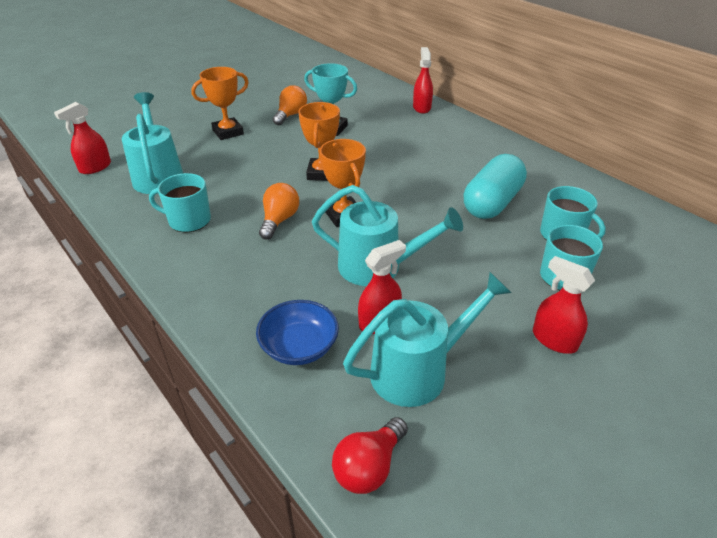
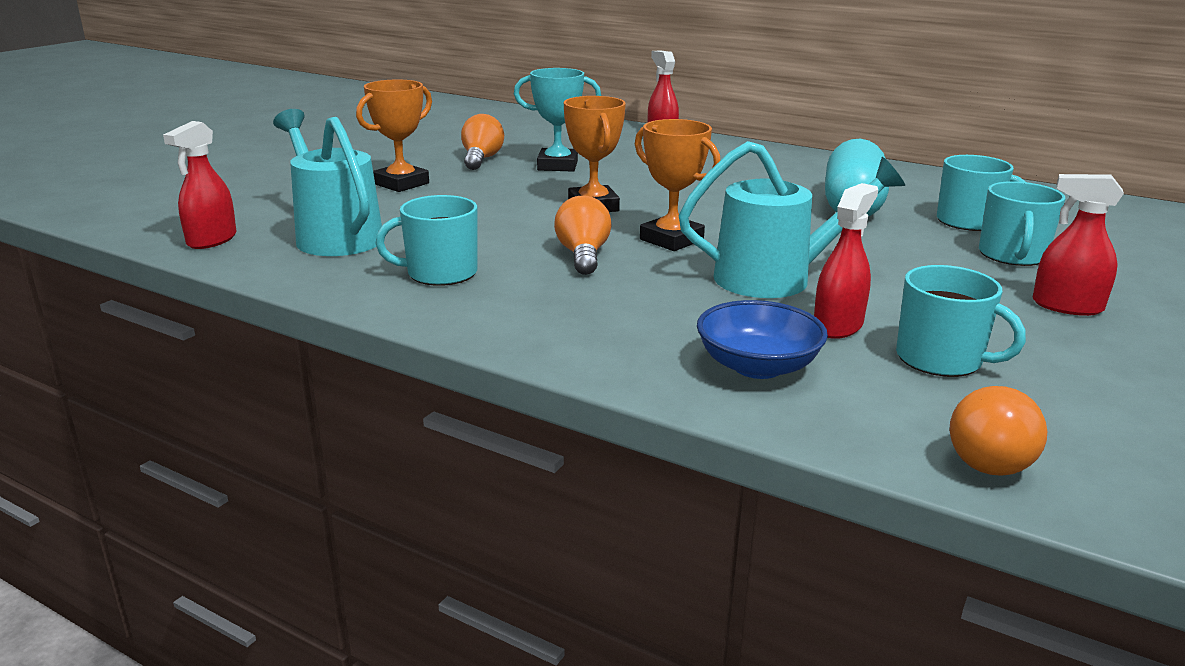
camera: 20 degrees left, 15 degrees down
(369, 467) = (987, 456): red light bulb -> orange light bulb
(418, 370) = (941, 359): turquoise watering can -> turquoise mug

